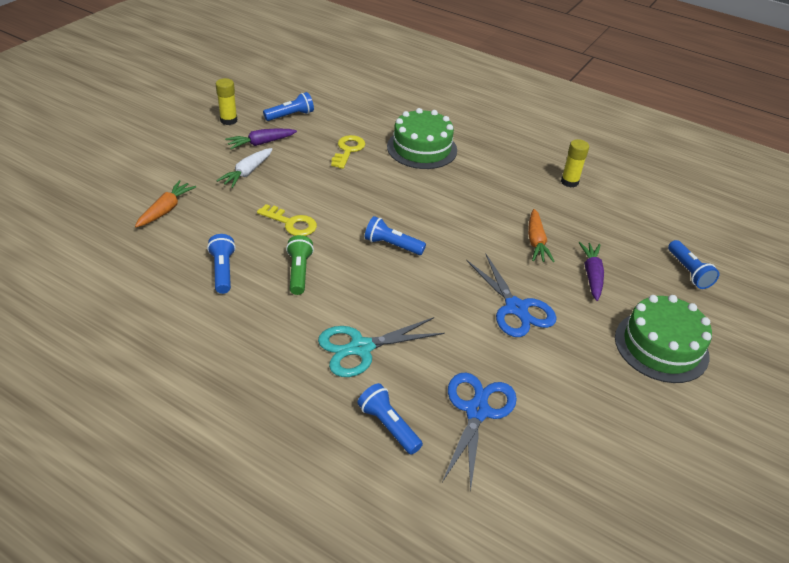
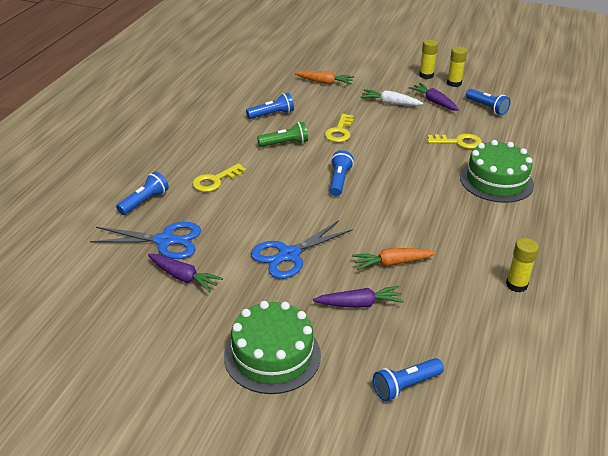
camera: 80 degrees right, 5 degrees down
(199, 133) = (426, 75): none -> yellow glue stick
(361, 348) = (215, 180): turquoise scissors -> yellow key
(546, 401) = (183, 277): none -> purple carrot

